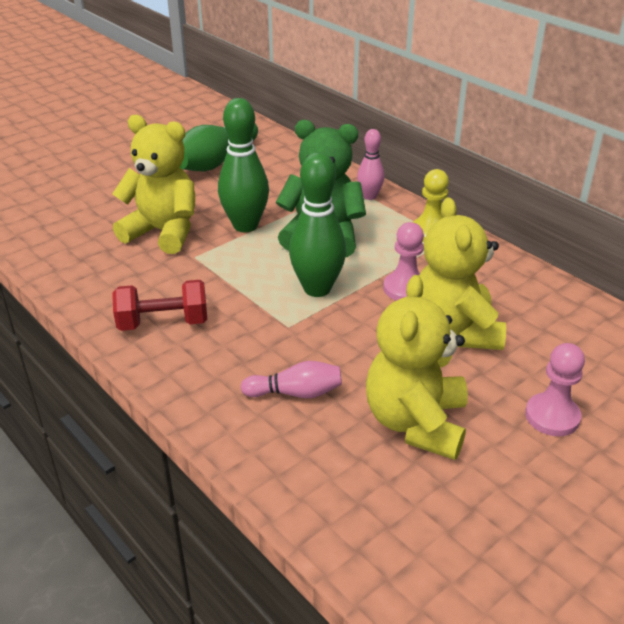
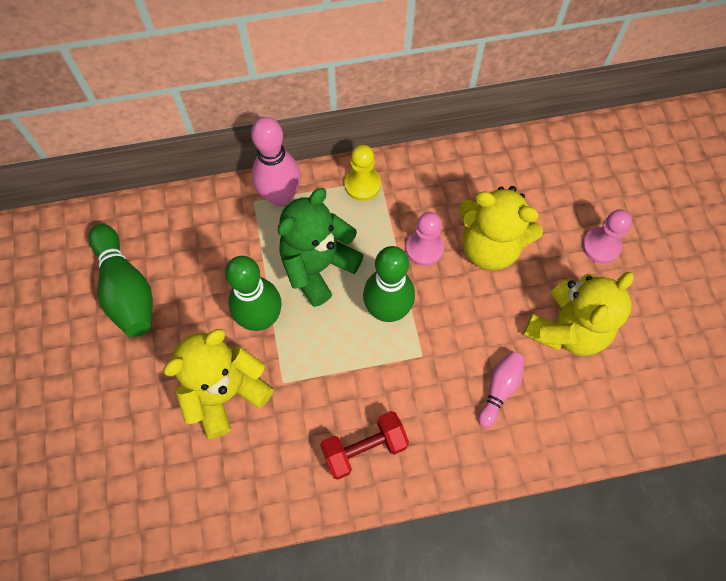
camera: 60 degrees left, 30 degrees up
(163, 323) = (364, 448): red dumbbell -> red dumbbell turned 45 degrees clockwise
(369, 196) = (280, 196): pink bowling pin -> pink bowling pin, size x1.75
(416, 422) = (567, 329): yellow teddy bear -> yellow teddy bear turned 90 degrees counterclockwise

